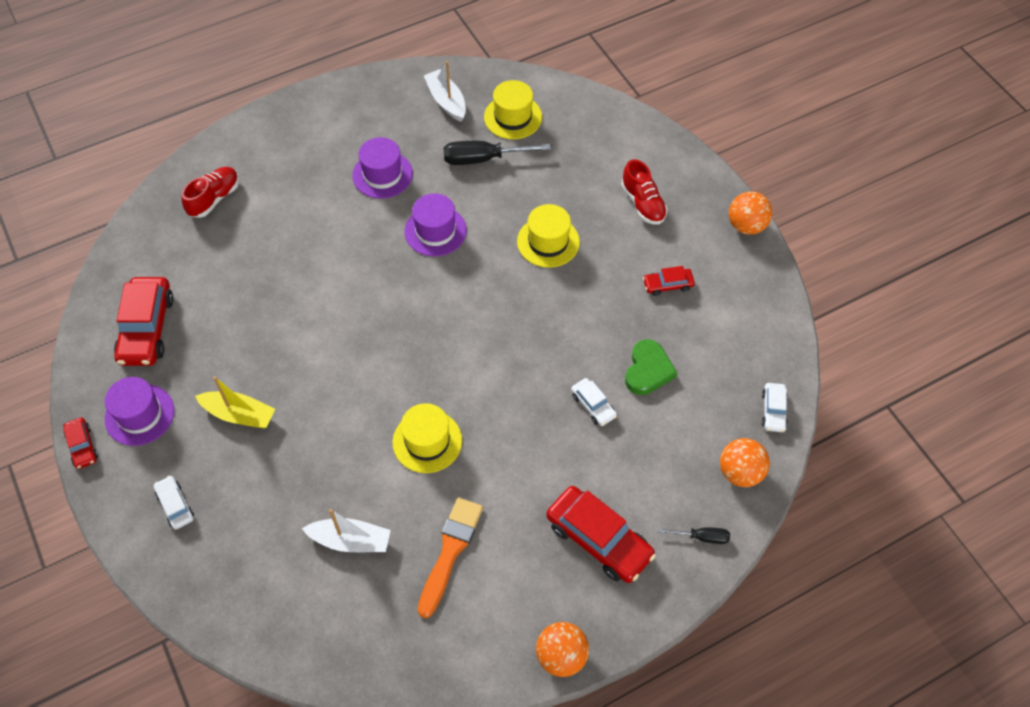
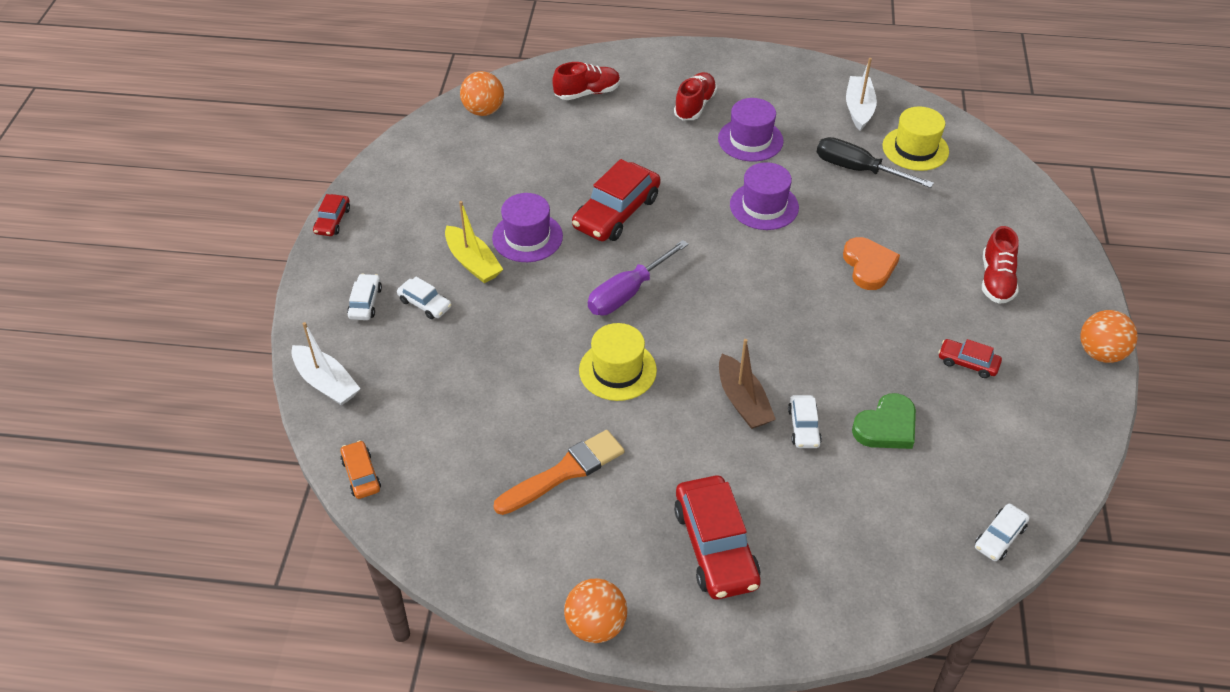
camera: 35 degrees right, 10 degrees down
(139, 415) = (394, 221): purple hat -> purple hat (527, 237)
(147, 328) = (453, 161): red car -> red car (616, 212)
(228, 476) = (425, 304): none -> white car
(294, 656) = (361, 474): none -> orange car
(315, 165) = (695, 106): none -> red shoe
(350, 541) = (484, 411): white boat -> white boat (326, 383)
(385, 370) = (627, 293): none -> purple screwdriver
(537, 411) = (743, 401): none -> brown boat
(548, 242) = (869, 266): yellow hat -> orange heart
(702, 537) = (826, 608): black screwdriver -> none
(740, 472) = (916, 573): orange ball -> orange ball (483, 111)

